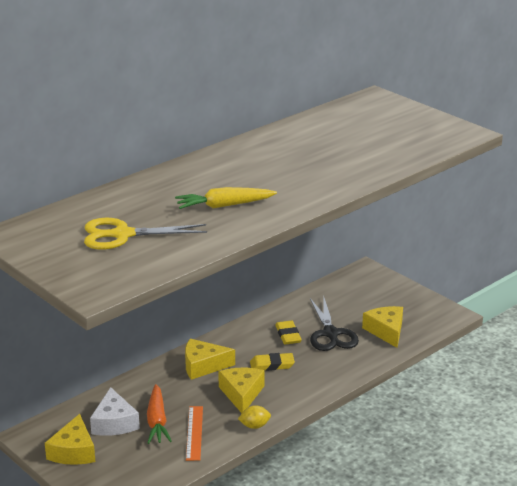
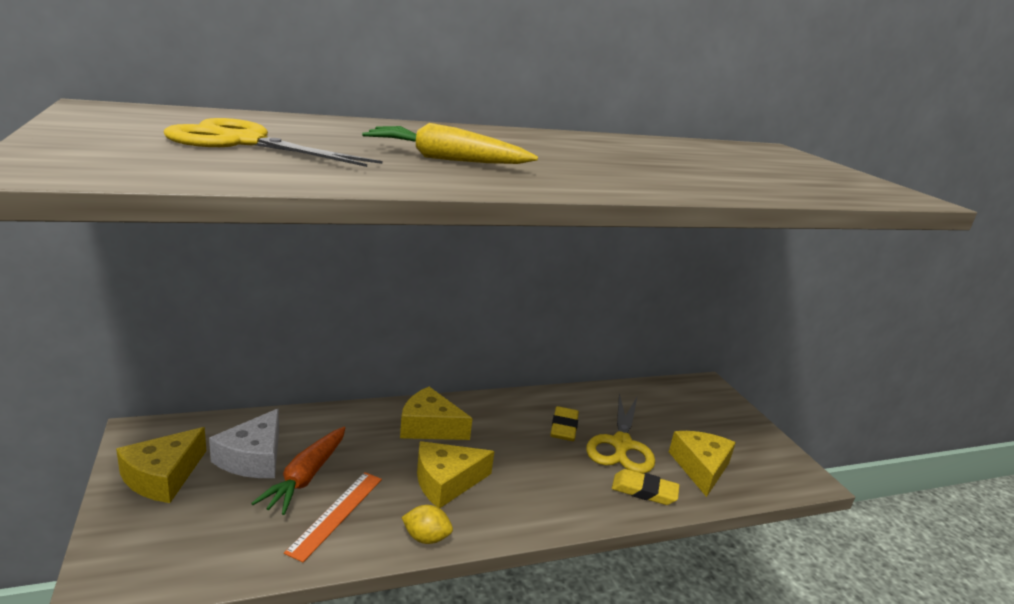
camera: 20 degrees right, 5 degrees down
(241, 394) = (446, 482): yellow cheese -> yellow cheese turned 135 degrees counterclockwise
(272, 365) = (516, 457): yellow eraser -> yellow eraser (644, 491)
(330, 334) = (621, 444): black scissors -> yellow scissors

